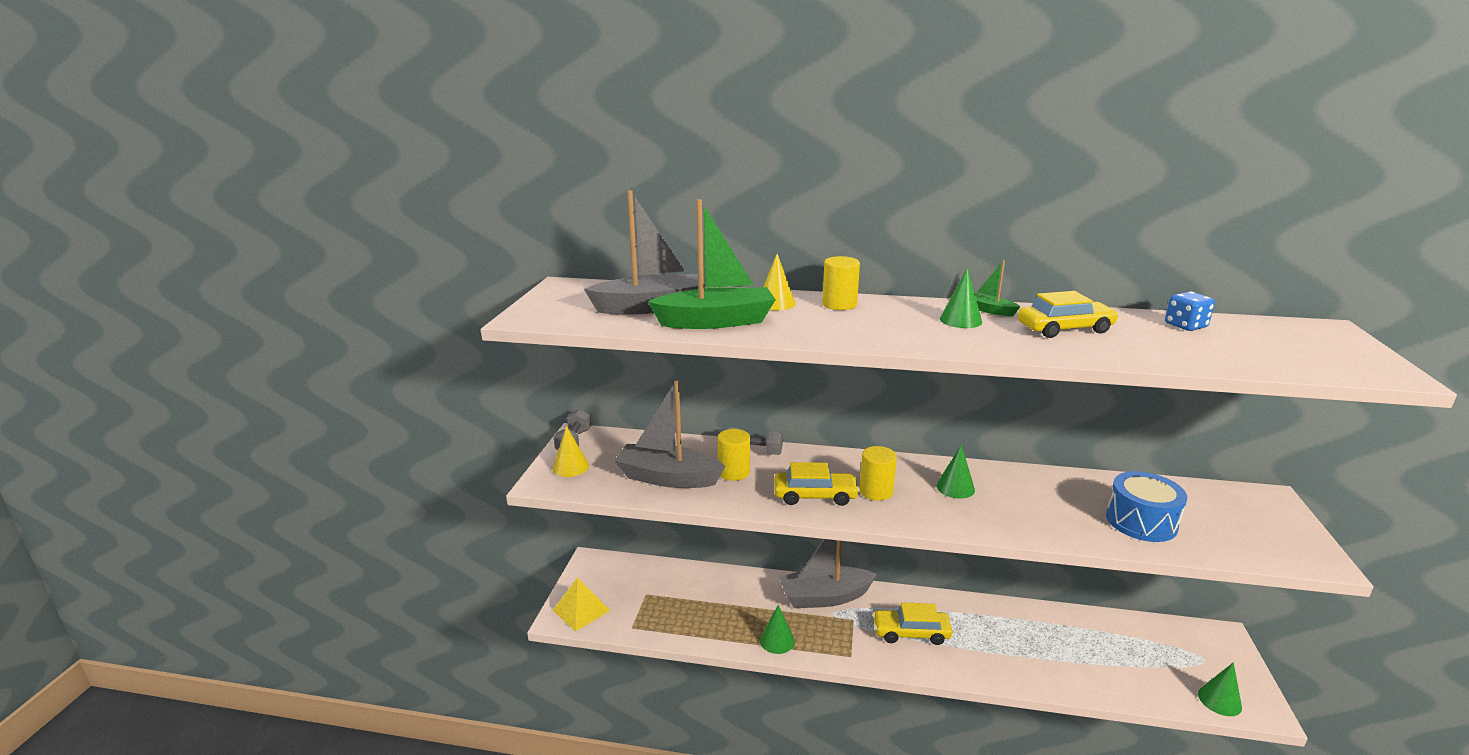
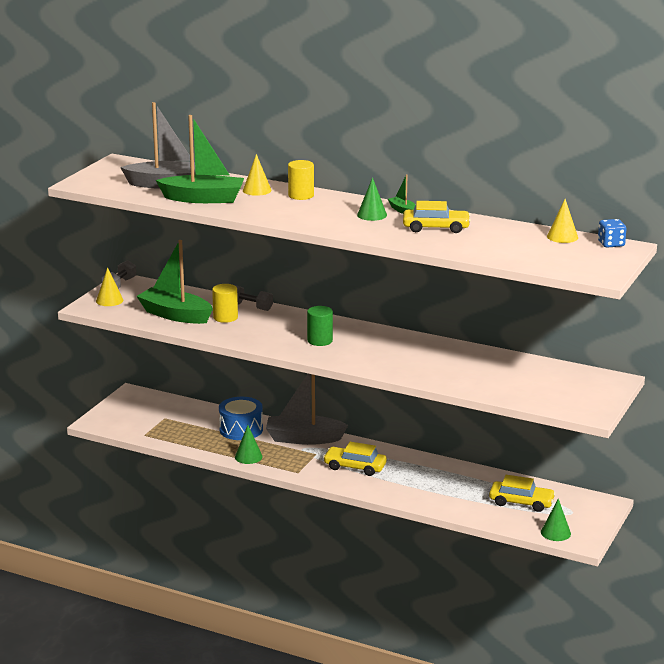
camera: 15 degrees right, 0 degrees up
(581, 610) = (111, 420): yellow pyramid -> none
(668, 478) = (175, 315): grey boat -> green boat
(815, 495) = (273, 337): yellow car -> yellow car (521, 502)
(876, 491) = (320, 340): yellow cylinder -> green cylinder
(955, 487) = (381, 346): green cone -> none
(1141, 521) = (494, 380): blue drum -> blue drum (241, 429)
(1185, 326) = (525, 235): blue dice -> blue dice (611, 244)
(1232, 323) = (562, 237): none -> yellow cone

